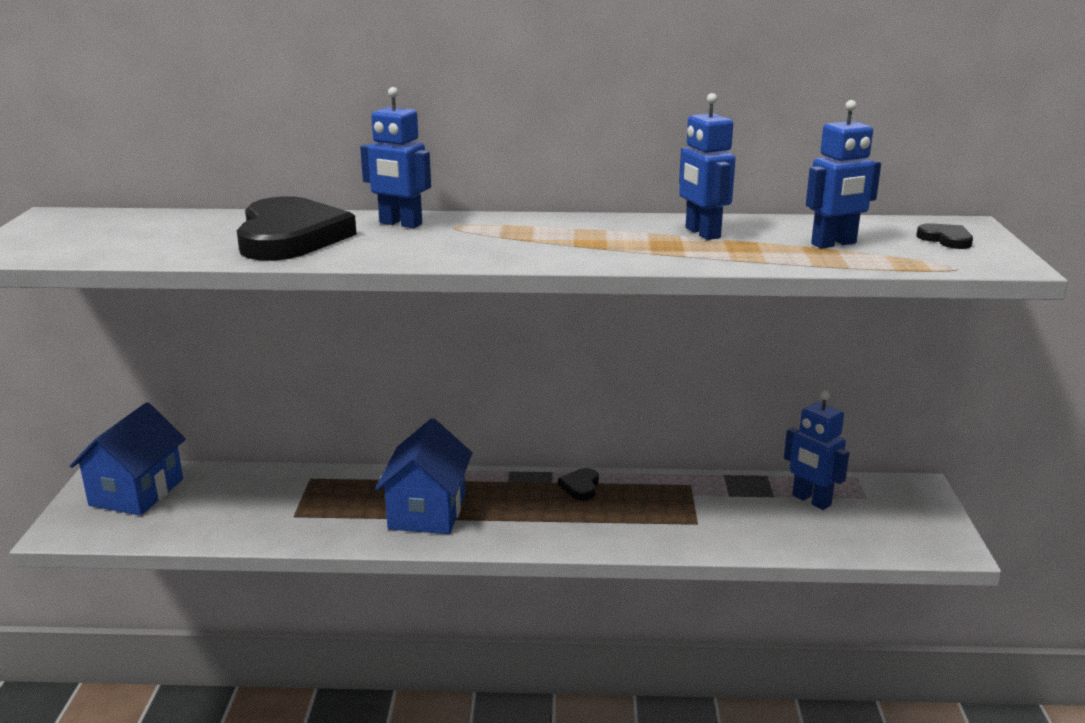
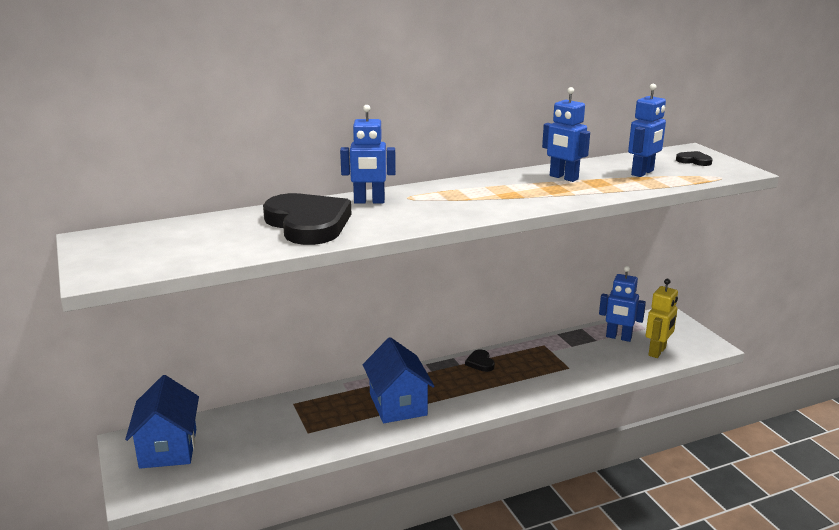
camera: 25 degrees left, 0 degrees up
(853, 534) = (657, 352): none -> yellow robot

